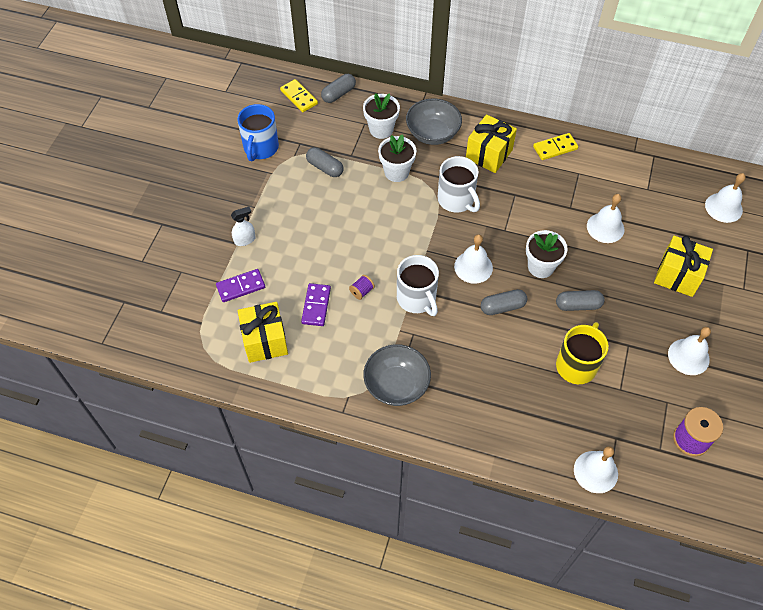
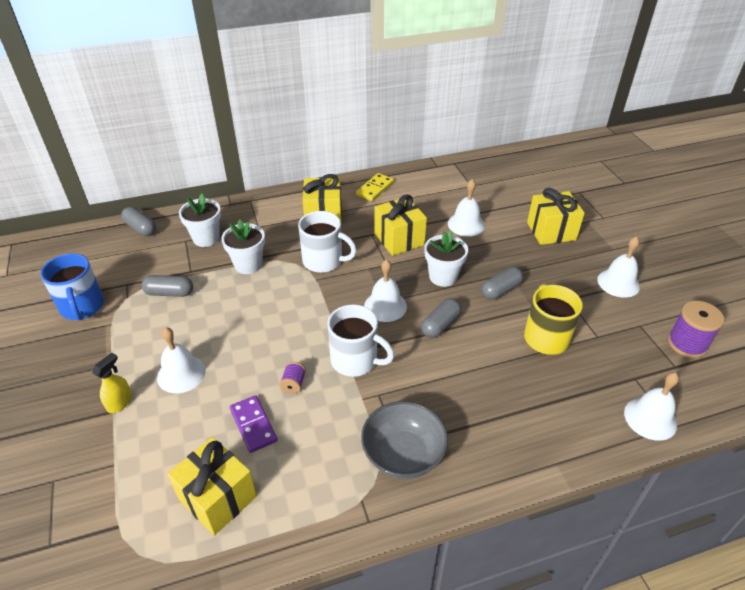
camera: 35 degrees left, 15 degrees down
(241, 287) = (146, 455): purple domino -> none
(245, 240) = (120, 402): white spray bottle -> yellow spray bottle
(299, 97) = (98, 247): yellow domino -> none
(338, 94) = (140, 228): grey capsule -> grey capsule turned 60 degrees counterclockwise
(432, 134) = (259, 221): grey bowl -> none
(534, 211) = (399, 239): none -> yellow gift
(723, 207) = (535, 174): white bell -> white bell (181, 374)

